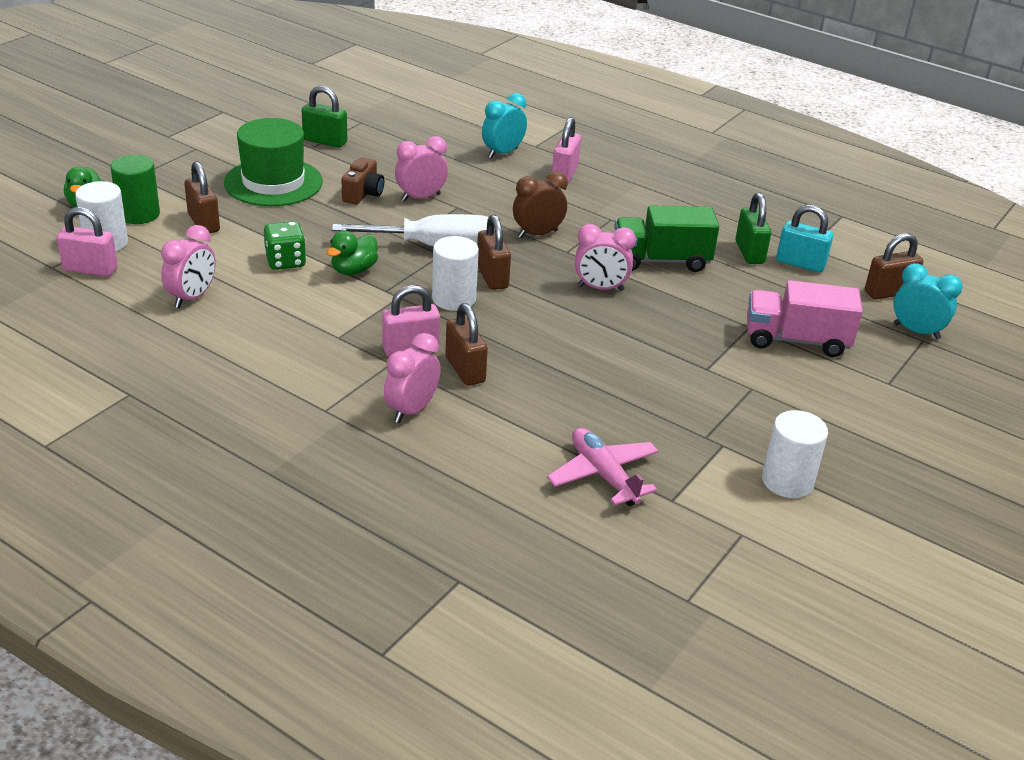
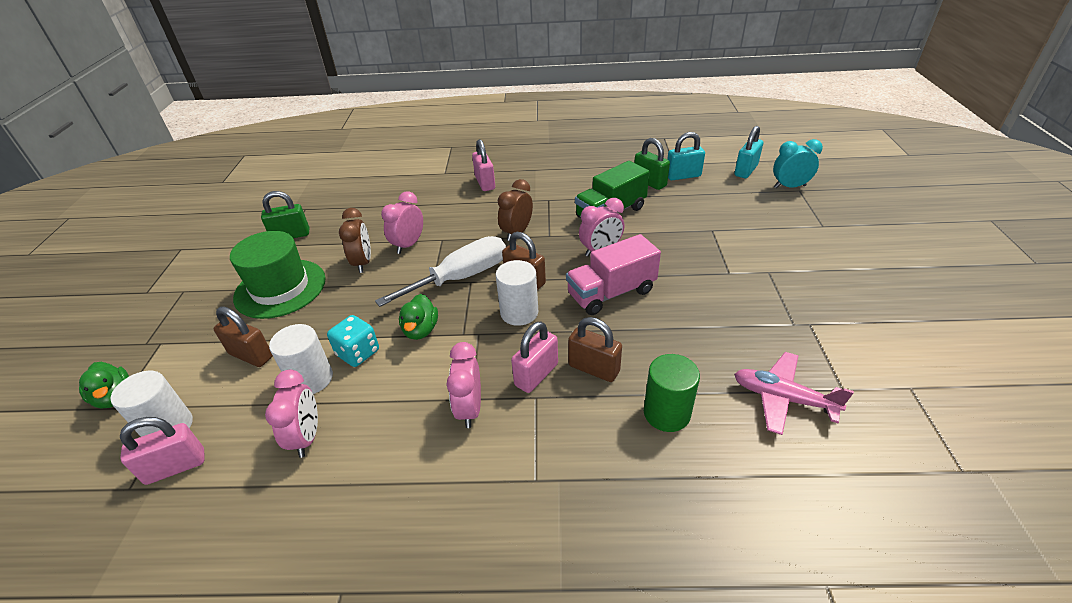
camera: 30 degrees left, 5 degrees up
(139, 214) = (179, 379): green cylinder -> green cylinder (666, 413)
(285, 261) = (358, 353): green dice -> turquoise dice
(363, 194) = (363, 263): brown camera -> brown clock
(412, 410) = (599, 432): pink clock -> pink clock (469, 409)
(502, 153) = (429, 187): turquoise clock -> none
(787, 481) = (874, 327): white cylinder -> white cylinder (311, 379)
(796, 340) = (746, 225): pink truck -> pink truck (611, 293)
(888, 292) = (745, 170): brown padlock -> turquoise padlock

